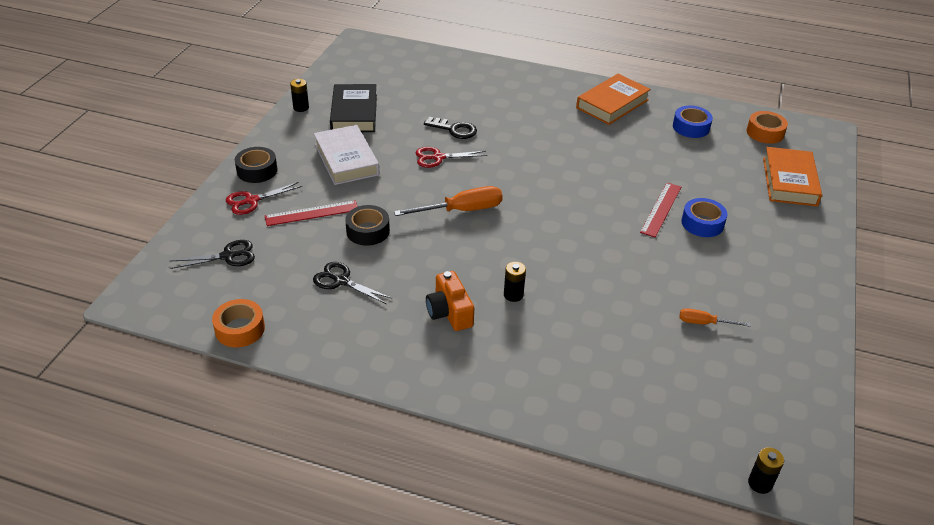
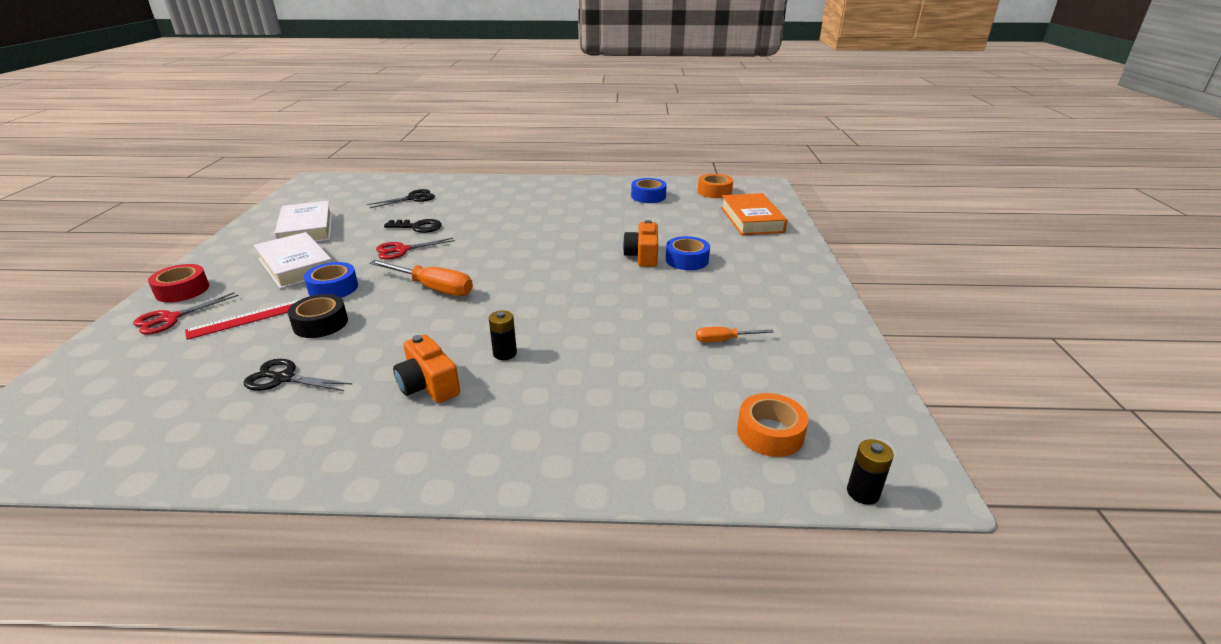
camera: 15 degrees left, 10 degrees down
(228, 256) = (125, 379): black scissors -> black scissors (413, 198)
(240, 329) = (125, 461): orange tape -> orange tape (770, 433)
(257, 170) = (182, 290): black tape -> red tape
(301, 108) = (245, 232): black battery -> none
(354, 113) = (307, 229): black book -> white book
(378, 193) = (333, 288): none -> blue tape
(461, 210) = (433, 288): orange screwdriver -> orange screwdriver turned 60 degrees clockwise
(612, 104) = (571, 190): orange book -> none
(661, 209) = (643, 256): red ruler -> orange camera

